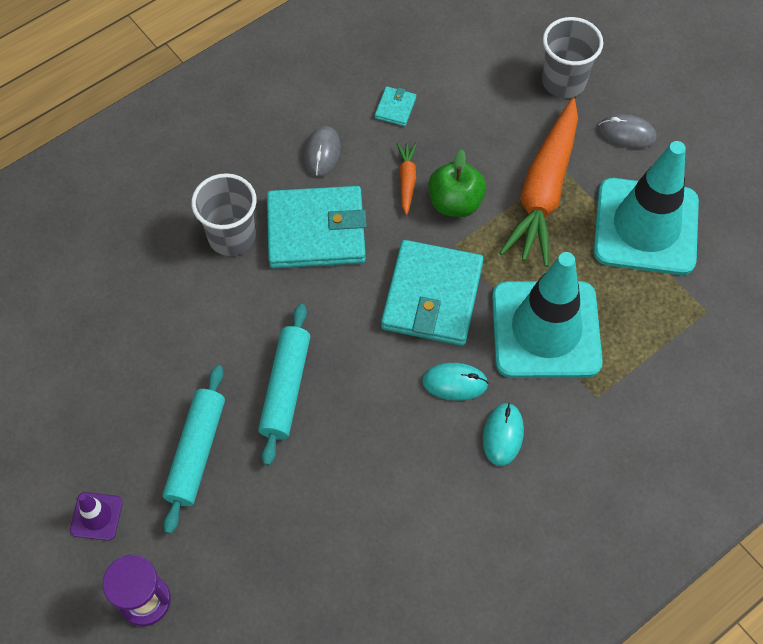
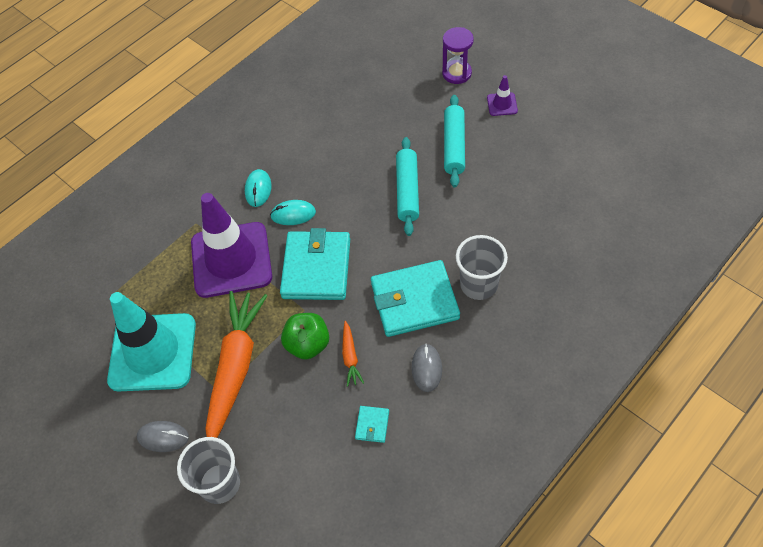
camera: 175 degrees right, 5 degrees down
(546, 329) = (231, 260): turquoise traffic cone -> purple traffic cone

